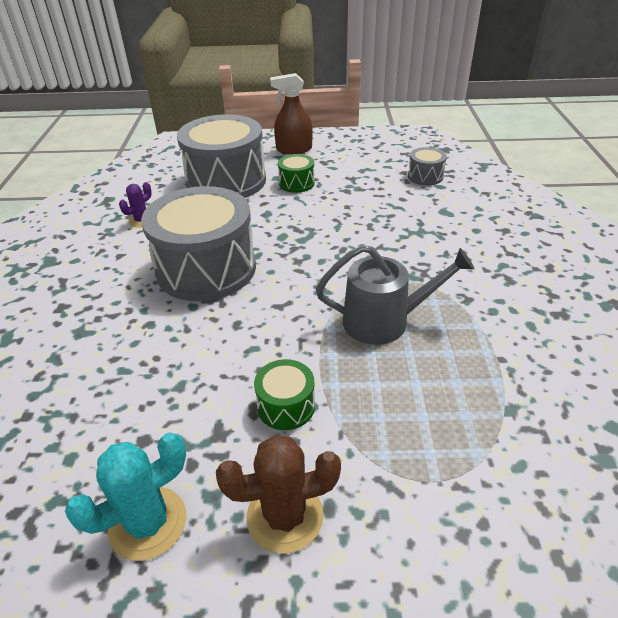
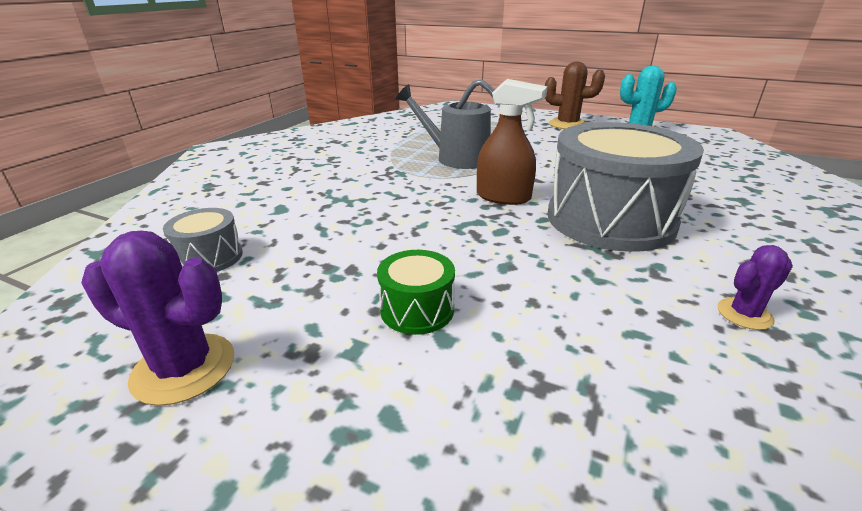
camera: 155 degrees left, 10 degrees down
(226, 181) = (563, 367): grey drum -> none
(286, 406) = (553, 144): green drum -> none
(294, 149) = (327, 438): brown spray bottle -> brown spray bottle (503, 197)
(360, 148) = (184, 368): none -> purple cactus

